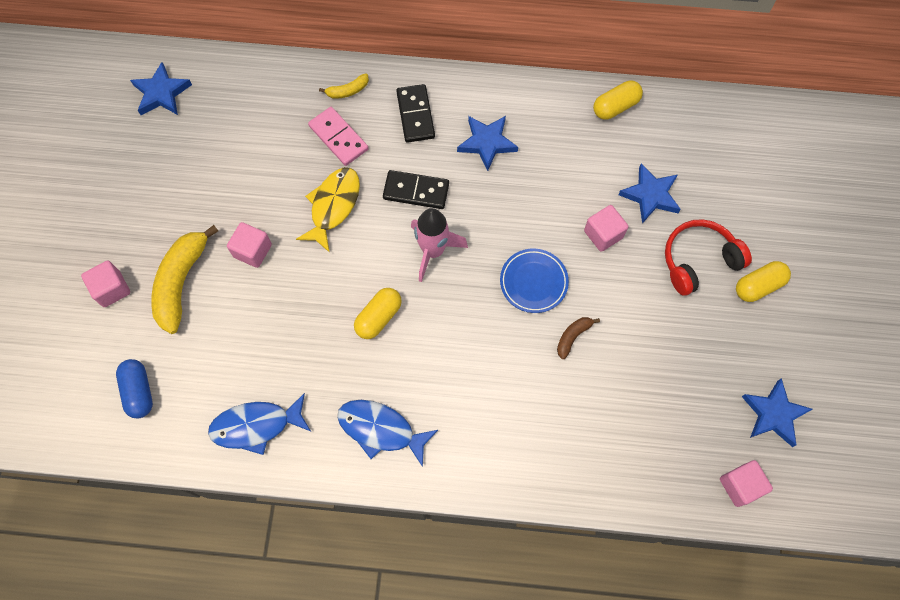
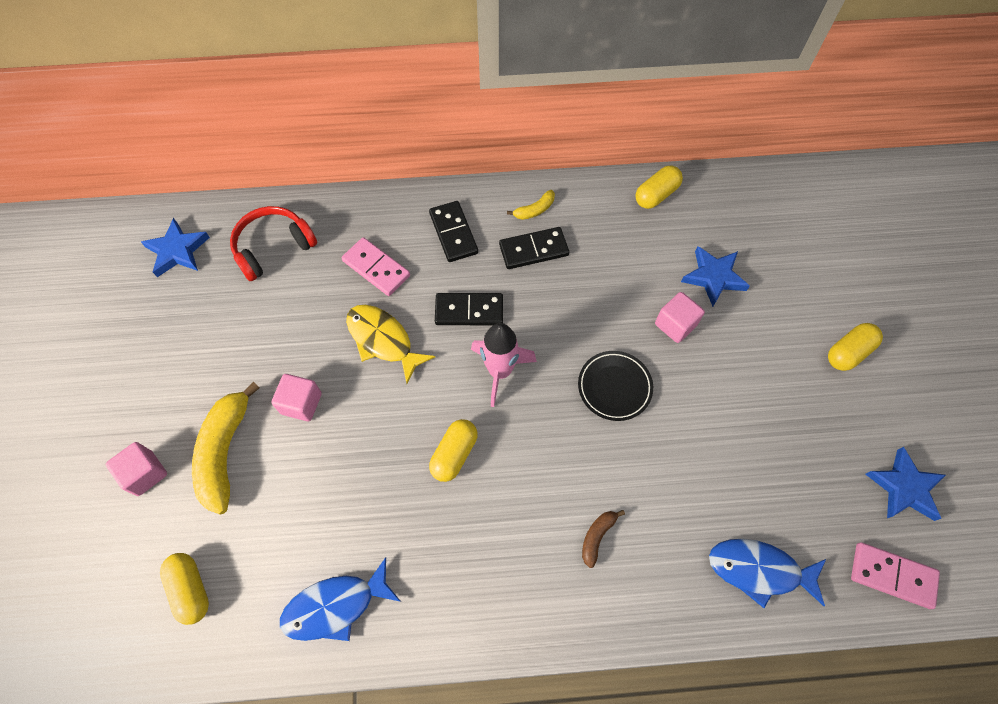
camera: 10 degrees left, 5 degrees down
(139, 391) = (191, 589): blue capsule -> yellow capsule
(333, 206) = (383, 340): yellow fish -> yellow fish turned 60 degrees counterclockwise
(347, 91) = (377, 219): yellow banana -> yellow banana (534, 210)
(380, 429) = (480, 584): blue fish -> blue fish (759, 570)
(487, 143) = (533, 250): blue star -> black domino
(533, 282) = (614, 387): blue plate -> black plate
(573, 336) = (670, 439): brown banana -> brown banana (597, 536)
(698, 260) = (780, 336): red headphones -> red headphones (273, 247)
(740, 485) = (892, 575): pink cube -> pink domino

